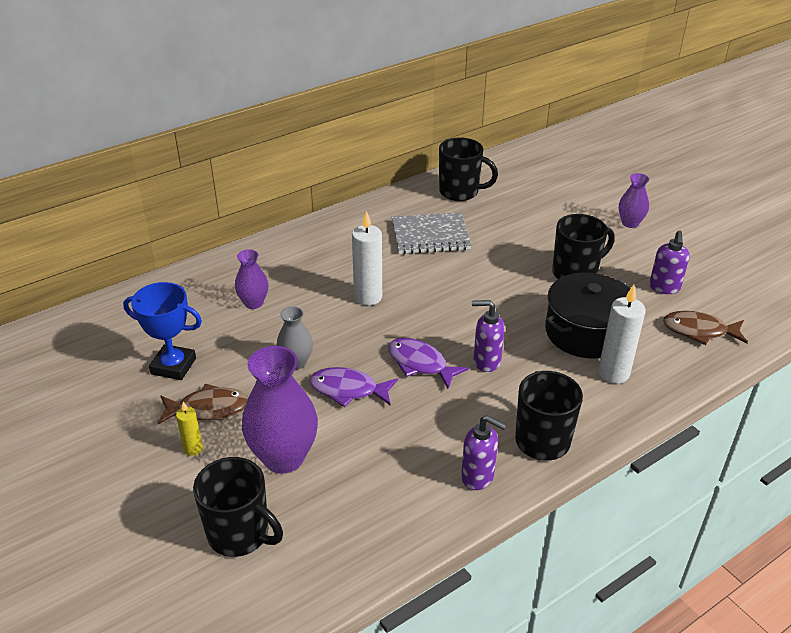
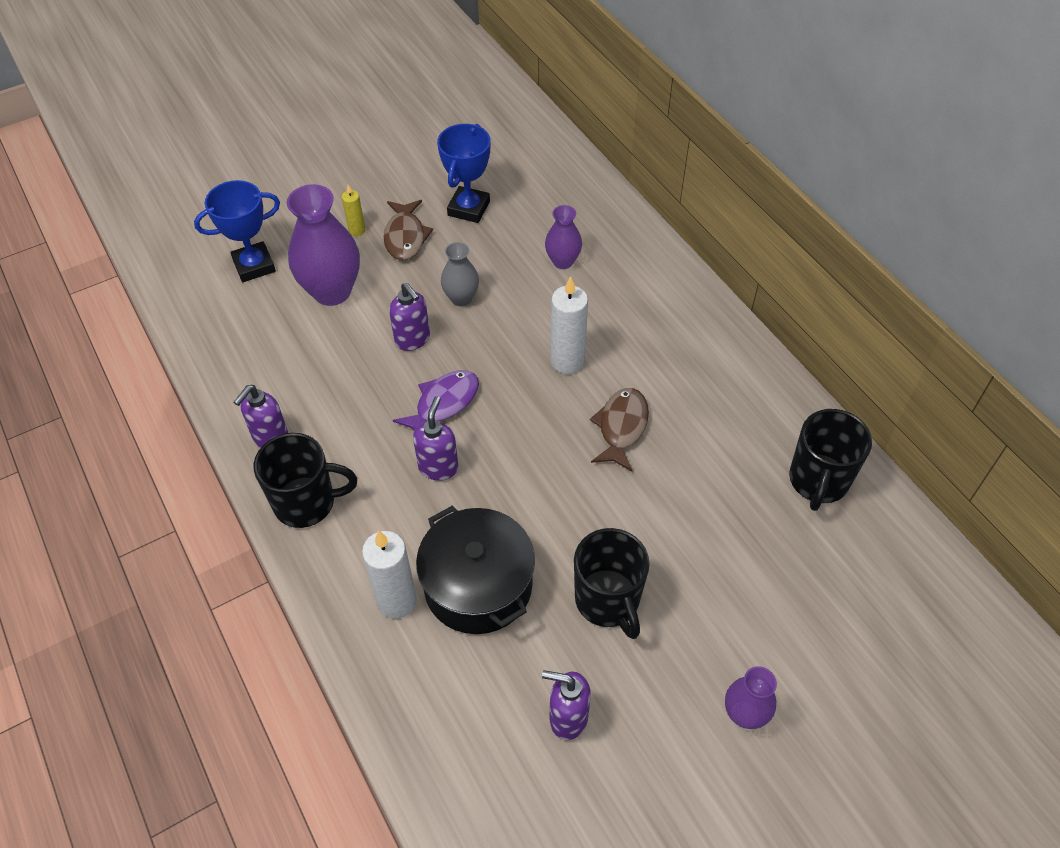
camera: 95 degrees right, 15 degrees up
(240, 534) = (254, 266): black mug -> blue trophy
(348, 390) = (413, 340): purple fish -> purple soap dispenser
(430, 235) = (699, 434): grey notebook -> none
(699, 331) = (465, 737): brown fish -> brown fish (621, 427)

